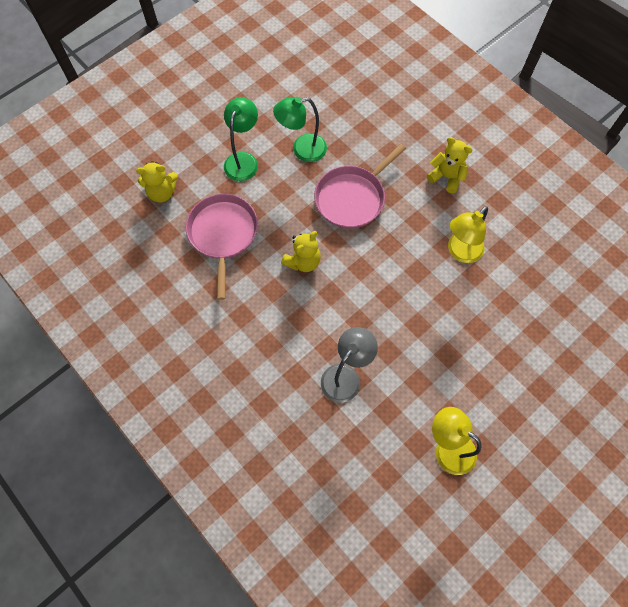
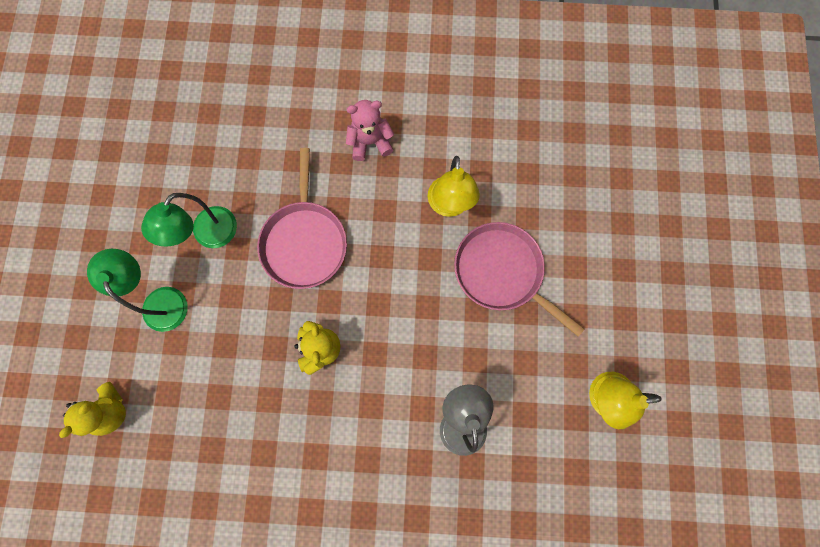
camera: 45 degrees left, 10 degrees up
(223, 234) = (217, 395): pink pan -> pink pan (502, 272)
(446, 177) = (370, 142): yellow teddy bear -> pink teddy bear

